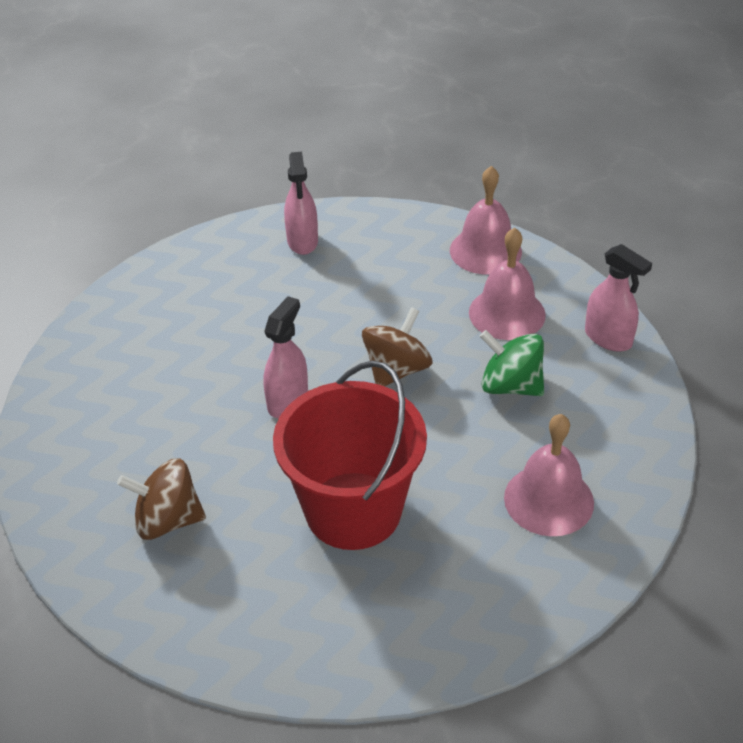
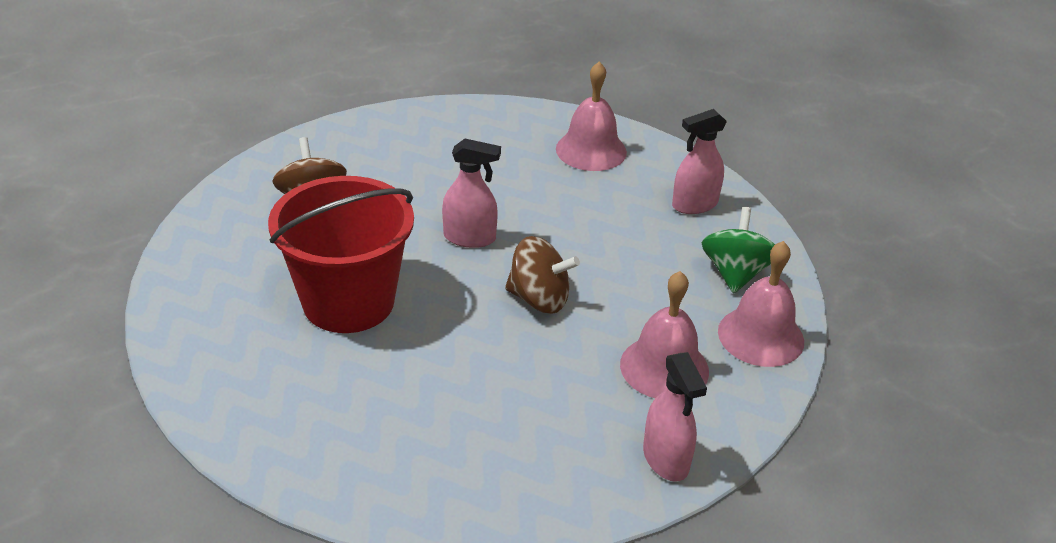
camera: 70 degrees right, 5 degrees down
(510, 386) = (551, 385): green spinning top -> green spinning top (735, 273)
(548, 500) = (397, 435): pink bell -> pink bell (591, 150)
(608, 338) = (666, 459): pink spray bottle -> pink spray bottle turned 45 degrees counterclockwise

